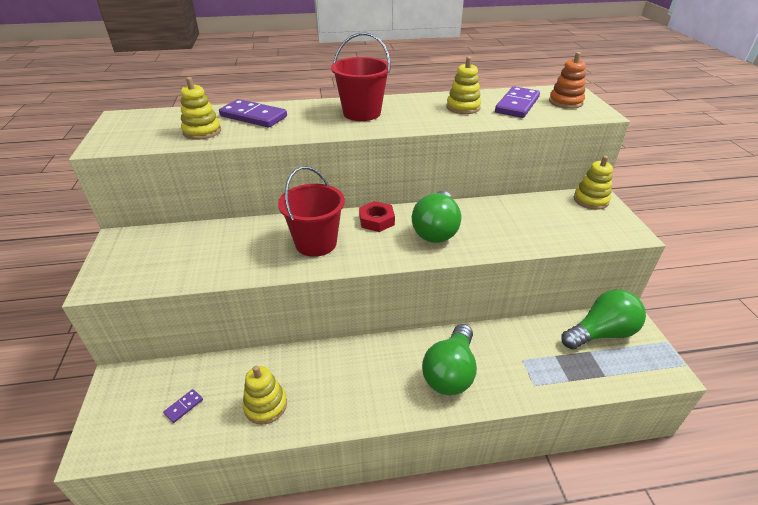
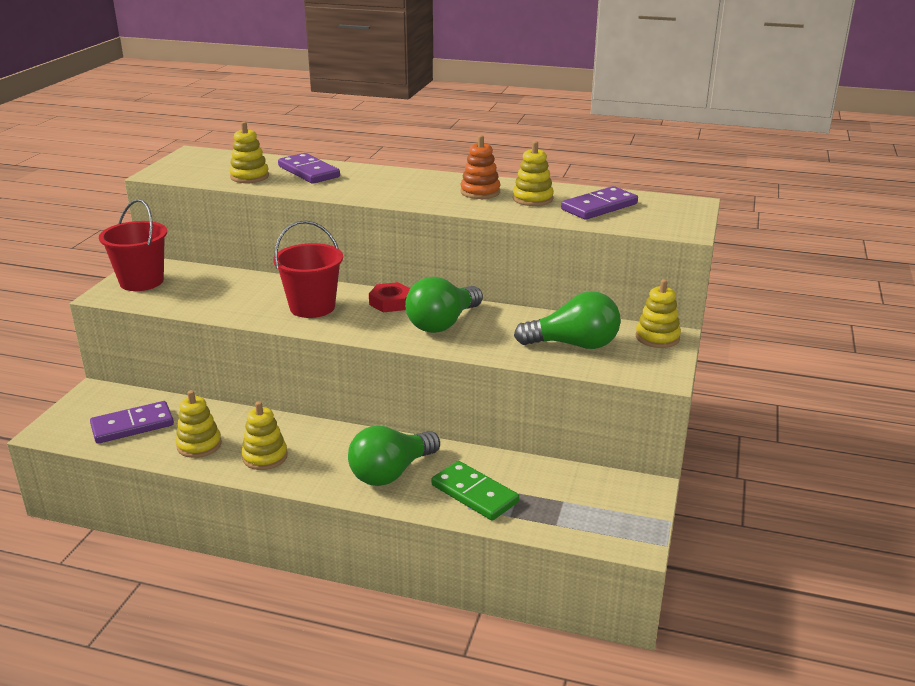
camera: 25 degrees right, 10 degrees down
(184, 407) = (132, 425): purple domino -> purple domino, size x2.19
(335, 396) = (265, 457): none -> yellow stacking toy
(362, 113) = (417, 186): red bucket -> red bucket (141, 281)
(527, 369) = (474, 494): none -> green domino
(565, 102) = (663, 213): orange stacking toy -> orange stacking toy (480, 192)
(601, 333) = (595, 491): green light bulb -> green light bulb (574, 345)

